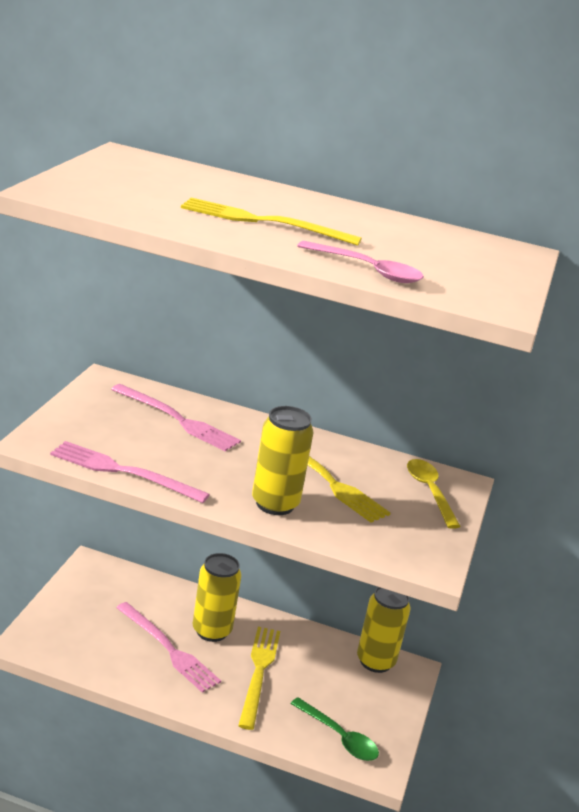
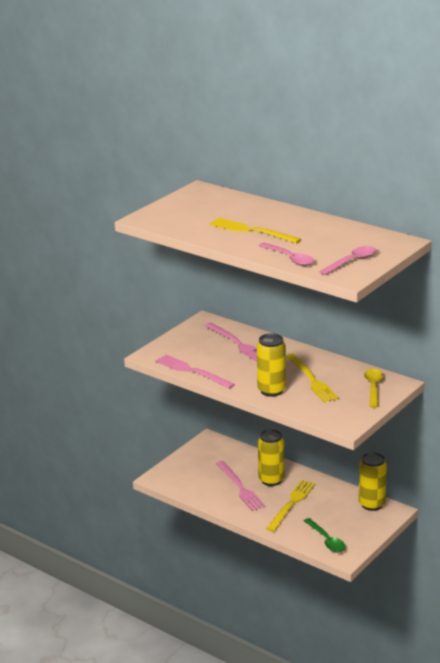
camera: 25 degrees right, 0 degrees up
(476, 279) = (352, 261): none -> pink spoon

